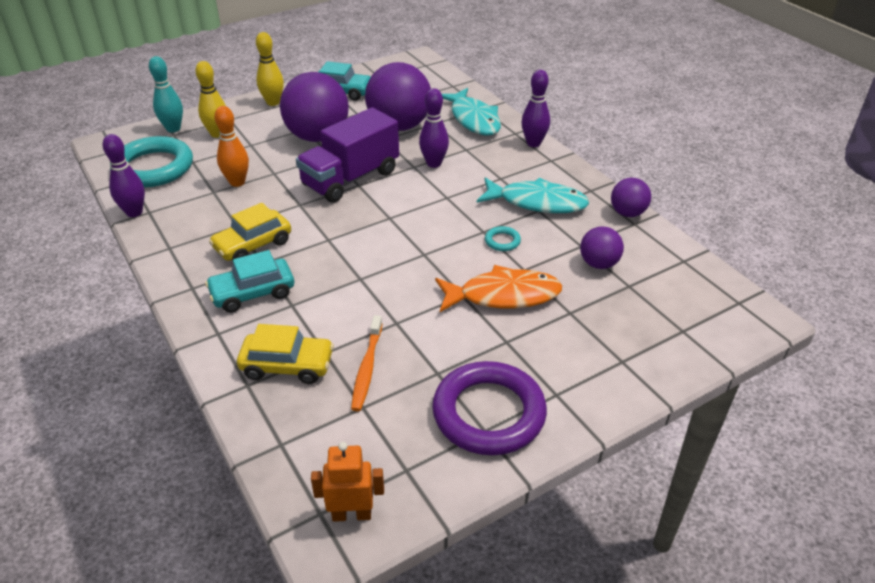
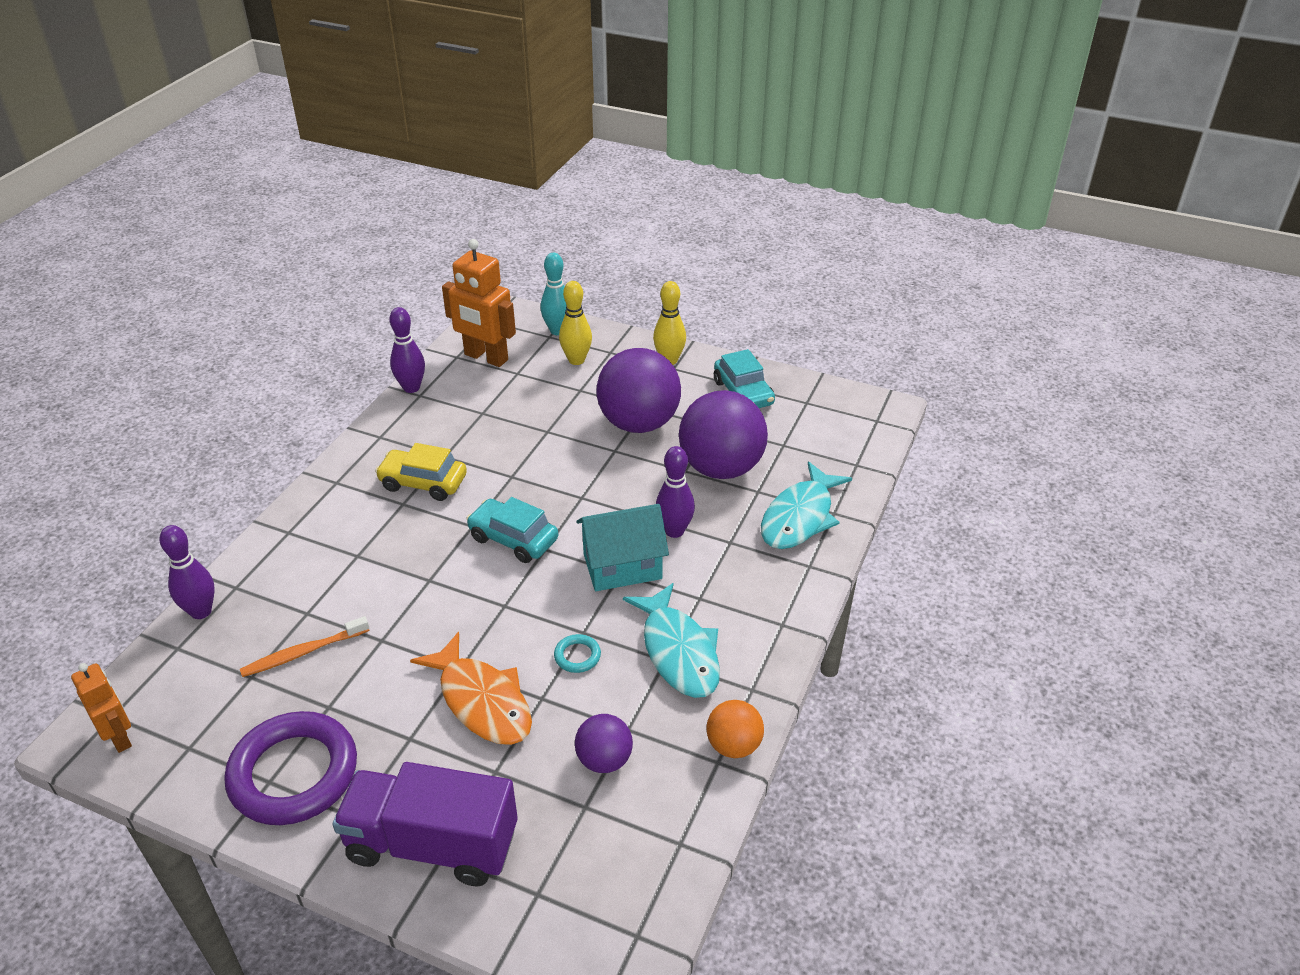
camera: 55 degrees right, 0 degrees up
(153, 168) = (486, 357): turquoise ring -> orange robot
(237, 182) = (510, 418): orange bowling pin -> none
(252, 293) = (355, 522): turquoise car -> turquoise car (513, 539)
(287, 365) = (274, 598): yellow car -> none
(350, 178) = (586, 486): purple truck -> purple truck (432, 844)
(442, 194) = (622, 566): none -> turquoise house
(533, 143) = (802, 592): purple bowling pin -> purple bowling pin (201, 611)
(627, 213) = (733, 745): purple ball -> orange ball

